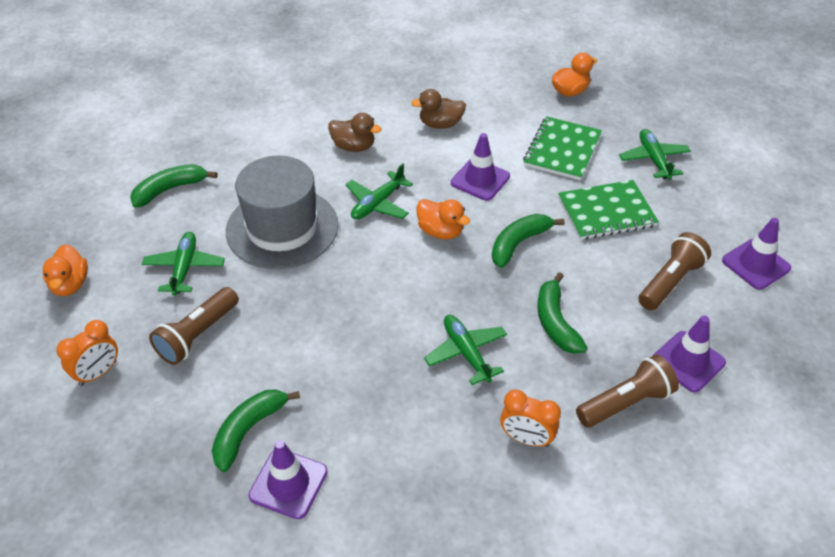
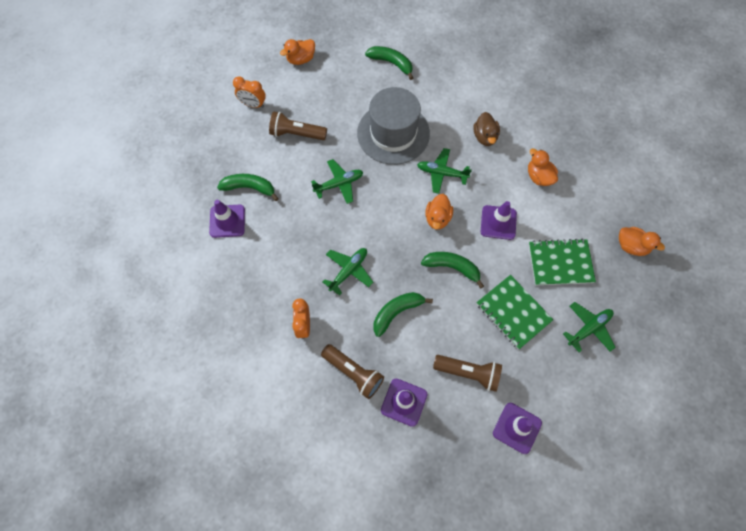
camera: 65 degrees right, 20 degrees up
(184, 268) = (338, 103): green plane -> green plane (339, 184)
(440, 124) = (539, 177): brown duck -> orange duck

